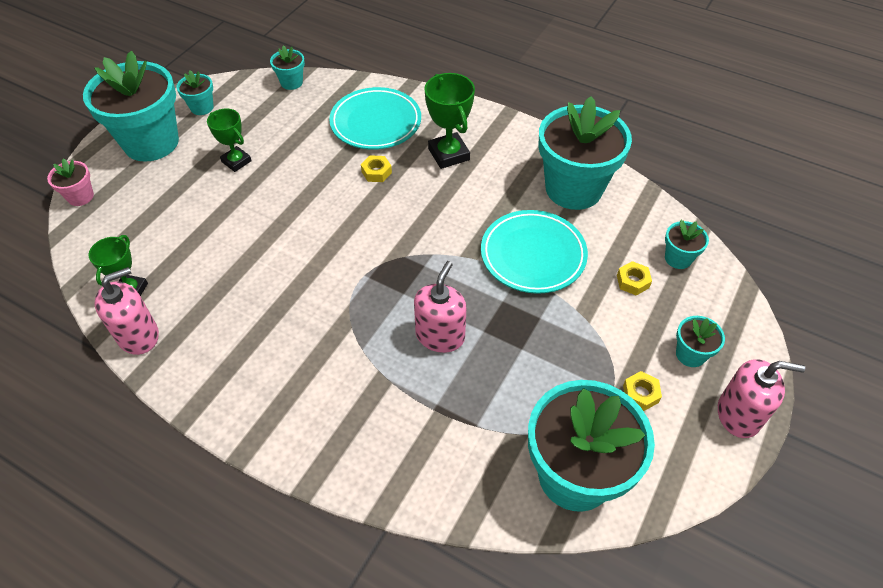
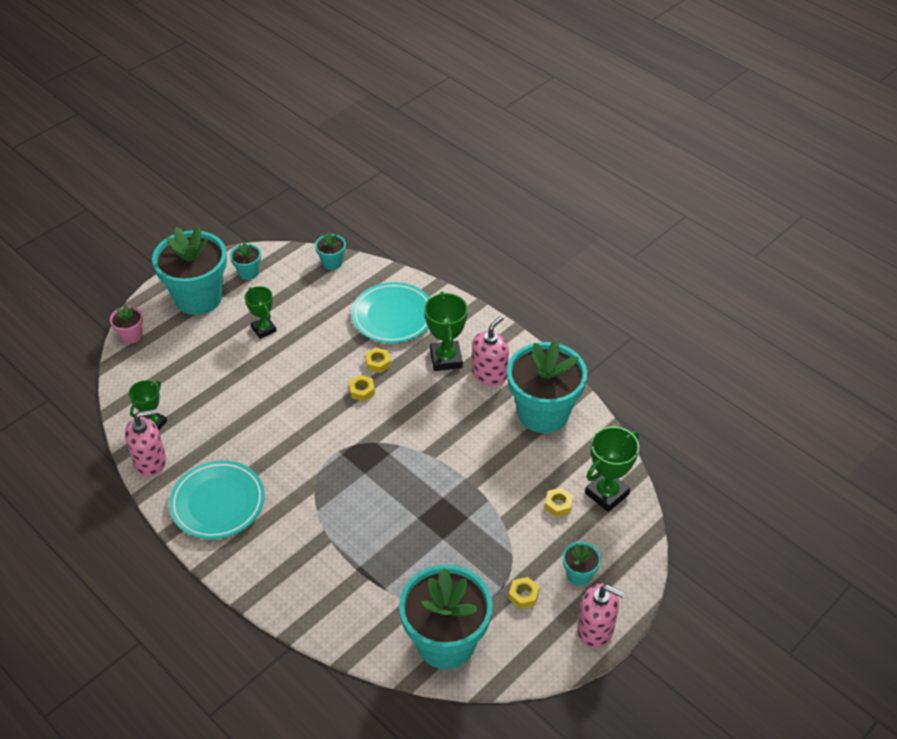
camera: 15 degrees right, 5 degrees down
(369, 204) = (362, 391): none -> yellow nut
(440, 336) = (381, 514): pink soap dispenser -> pink soap dispenser (489, 374)
(533, 255) = (483, 464): turquoise plate -> turquoise plate (218, 503)
(678, 258) = (606, 494): turquoise flower pot -> green trophy

